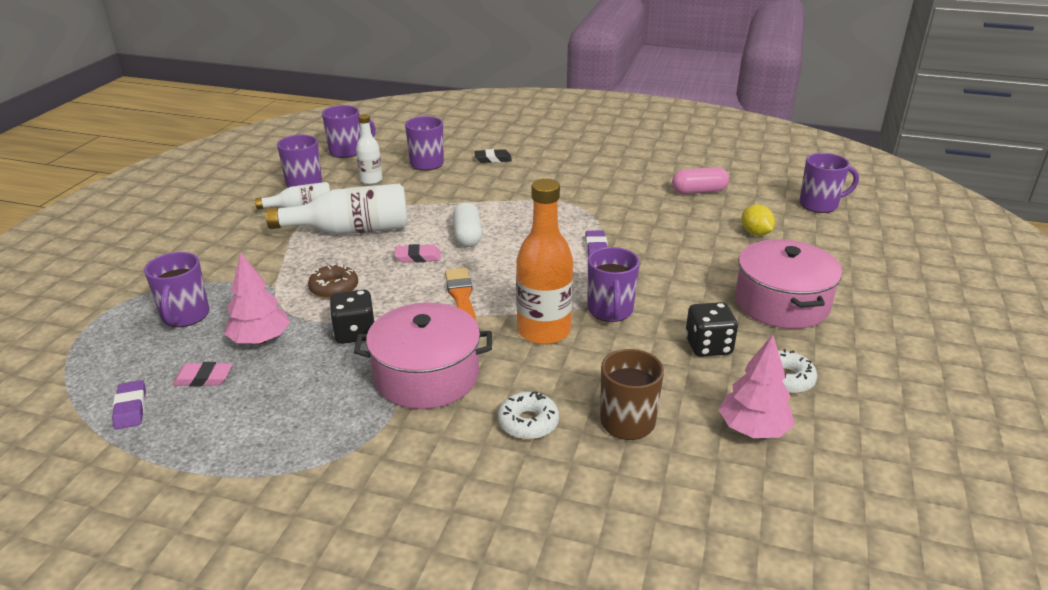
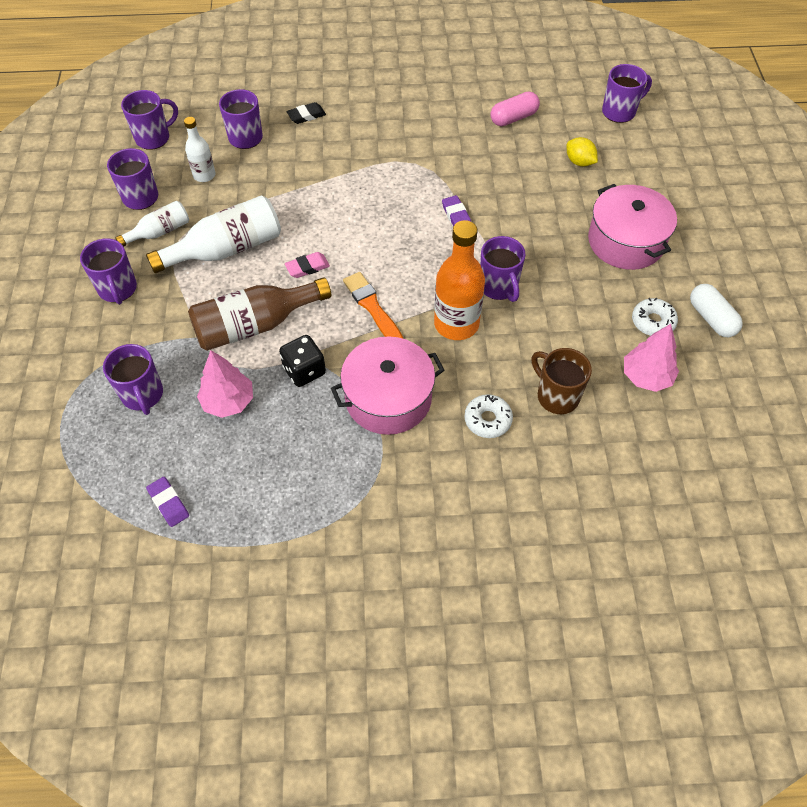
camera: 20 degrees left, 25 degrees up
(203, 378) = (208, 455): pink eraser -> none
(231, 238) = (118, 289): none -> purple mug
(334, 288) = (255, 325): brown donut -> brown bottle
(467, 236) = (337, 229): white capsule -> white capsule (711, 318)
(708, 346) = (587, 304): black dice -> none

